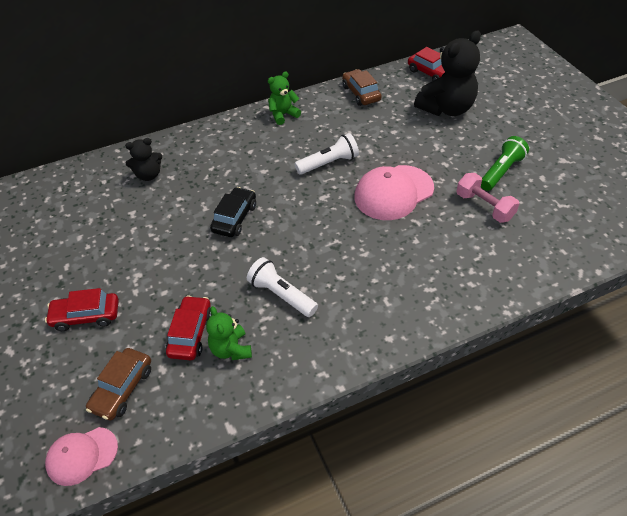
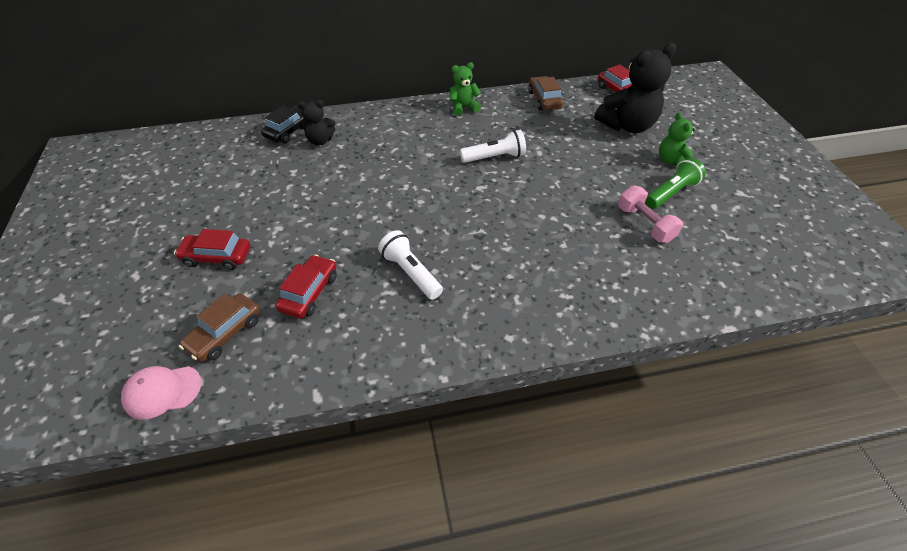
camera: 10 degrees right, 0 degrees up
(231, 349) = (343, 316): green teddy bear -> green teddy bear (671, 160)
(234, 218) = (388, 192): black car -> black car (289, 131)
(393, 192) = (552, 195): pink cap -> none

